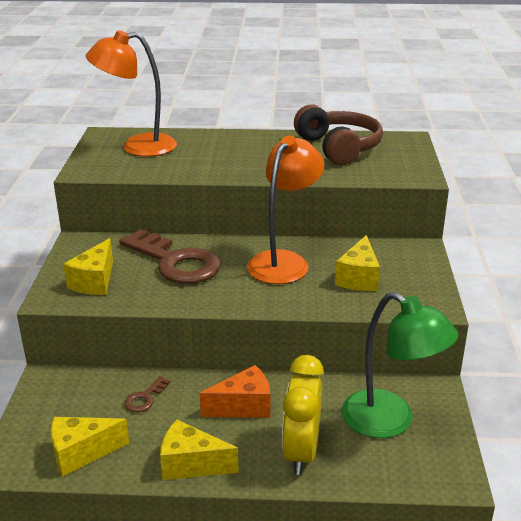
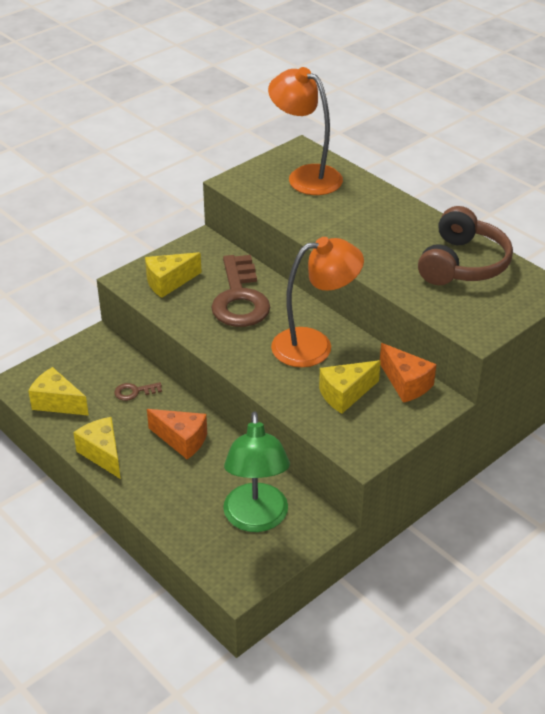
camera: 45 degrees right, 10 degrees up
(301, 452) = (172, 495): yellow clock -> none
(384, 250) = (406, 384): none -> orange cheese

